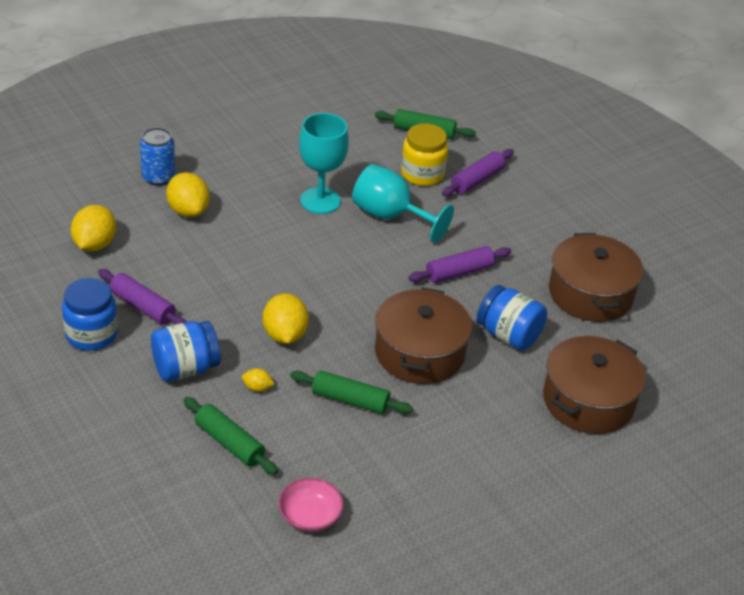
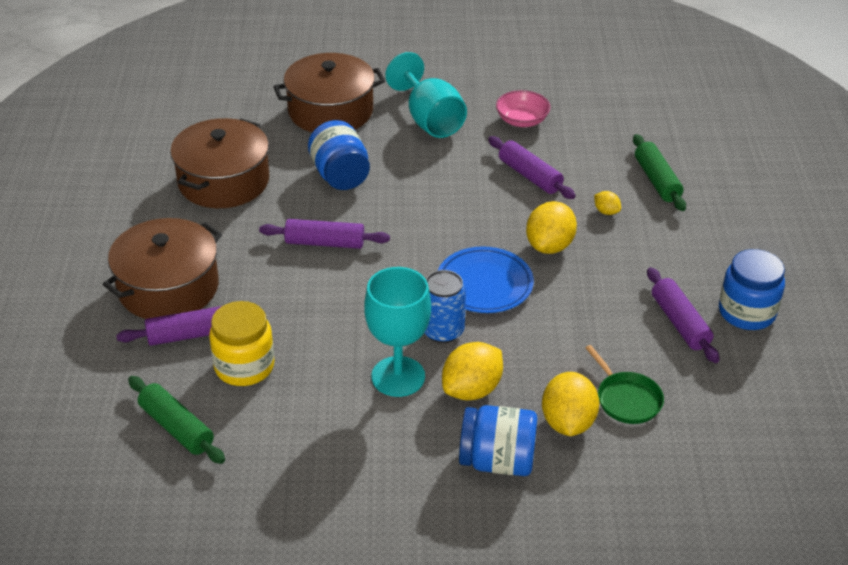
camera: 145 degrees left, 0 degrees up
(94, 244) = (705, 417): yellow lemon -> yellow lemon (471, 390)
(155, 238) = (626, 399): none -> green pan
(158, 177) = (579, 489): blue can -> blue can (442, 331)
(185, 368) = (665, 249): blue jar -> blue jar (497, 461)
(310, 516) = (621, 117): pink bowl -> pink bowl (522, 120)
(312, 283) = (484, 284): none -> blue plate
(350, 400) = (529, 176): green rolling pin -> purple rolling pin
(390, 216) = (335, 327): turquoise goblet -> turquoise goblet (430, 120)
(419, 353) = (435, 189): brown pot -> brown pot (168, 287)

